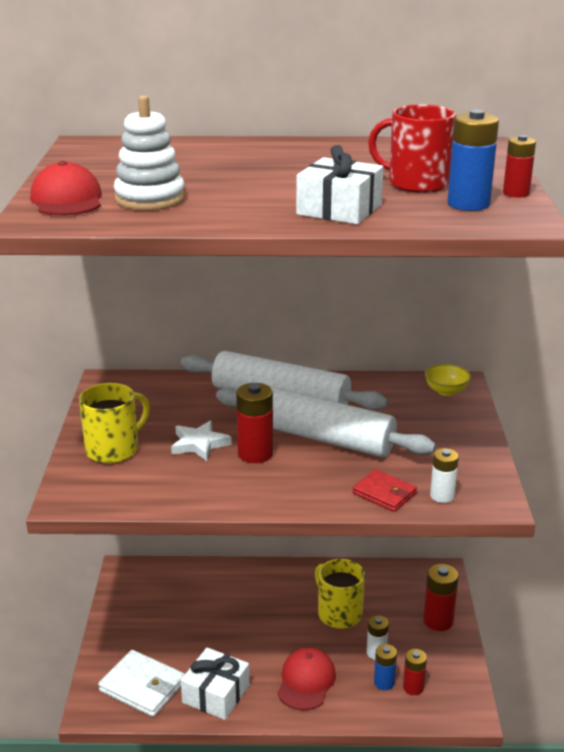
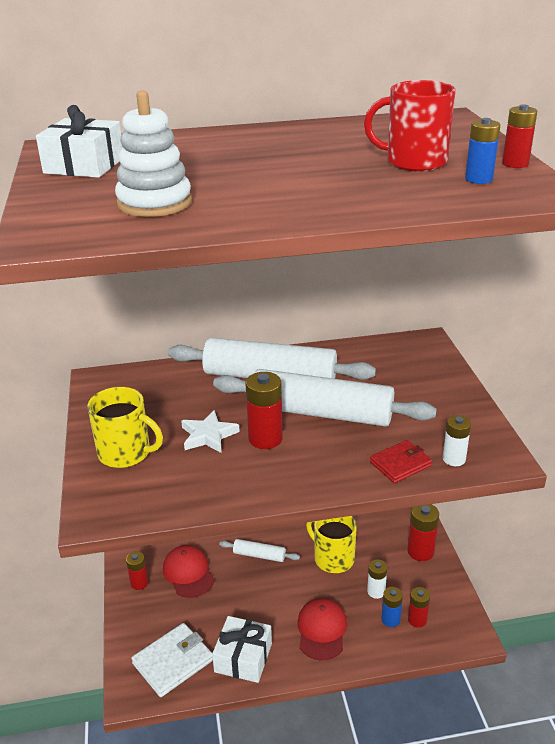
camera: 10 degrees left, 5 degrees up
(67, 200) = (65, 212): red cap -> red cap (188, 573)
(113, 449) = (125, 453): yellow mug -> yellow mug turned 75 degrees clockwise
(127, 607) = (139, 583): none -> red battery
(142, 686) = (173, 662): white wallet -> white wallet turned 60 degrees counterclockwise
(260, 599) = (259, 555): none -> white rolling pin
(339, 209) = (357, 197): white gift -> white gift (84, 165)
(384, 493) = (400, 464): red wallet -> red wallet turned 60 degrees counterclockwise
(446, 391) = (417, 350): yellow bowl -> none
(468, 204) = (478, 179): blue battery -> blue battery, size x0.64

